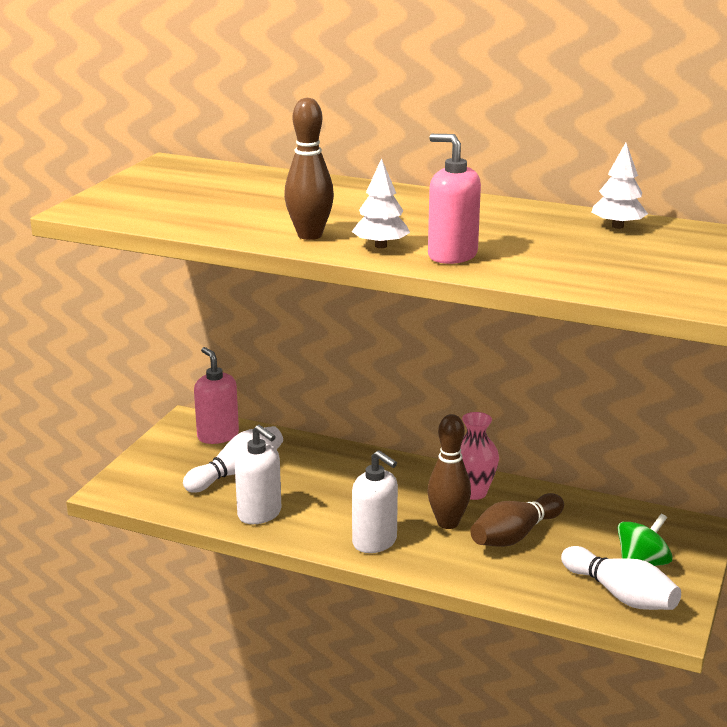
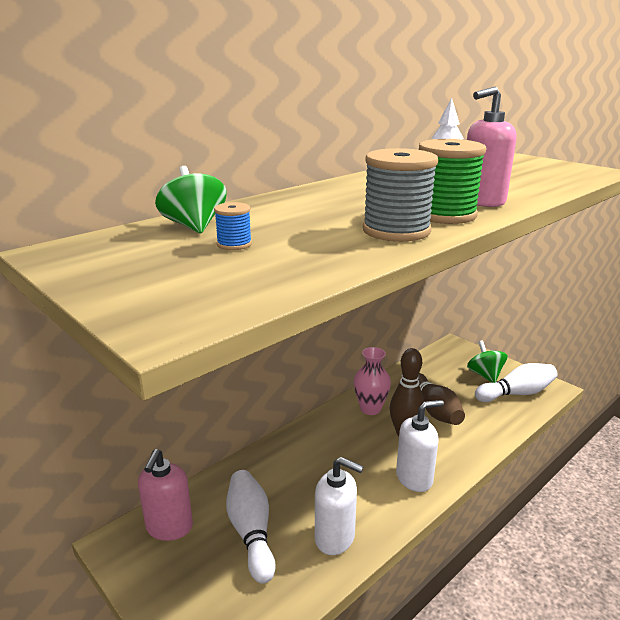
camera: 65 degrees left, 0 degrees up
(218, 436) = (169, 527): pink soap dispenser -> pink soap dispenser turned 75 degrees counterclockwise
(225, 197) = (234, 244): none -> blue spool
(254, 180) = (194, 226): none -> green spinning top
(260, 514) = (335, 538): white soap dispenser -> white soap dispenser turned 45 degrees clockwise
(309, 235) = (396, 231): brown bowling pin -> grey spool
(381, 246) = (444, 215): white tree -> green spool

